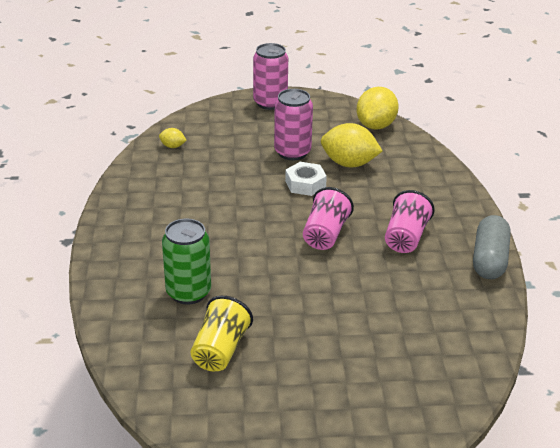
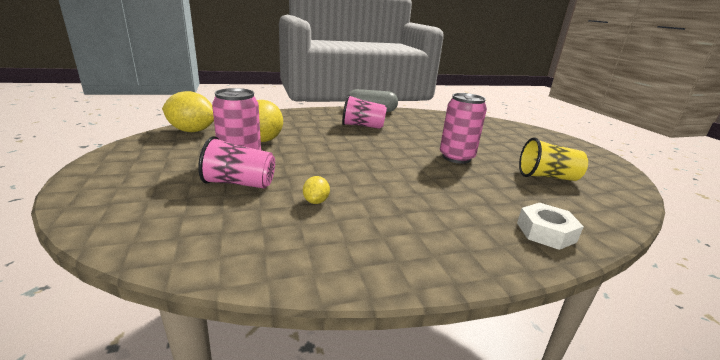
camera: 105 degrees left, 10 degrees down
(173, 146) = (215, 242): yellow lemon -> yellow lemon (316, 201)
(188, 292) = (504, 196): green can -> none
(270, 103) = (105, 178): pink can -> pink can (456, 157)
(305, 184) = (301, 155): white nut -> white nut (545, 232)
(325, 234) = (375, 147): pink cup -> pink cup (239, 183)

